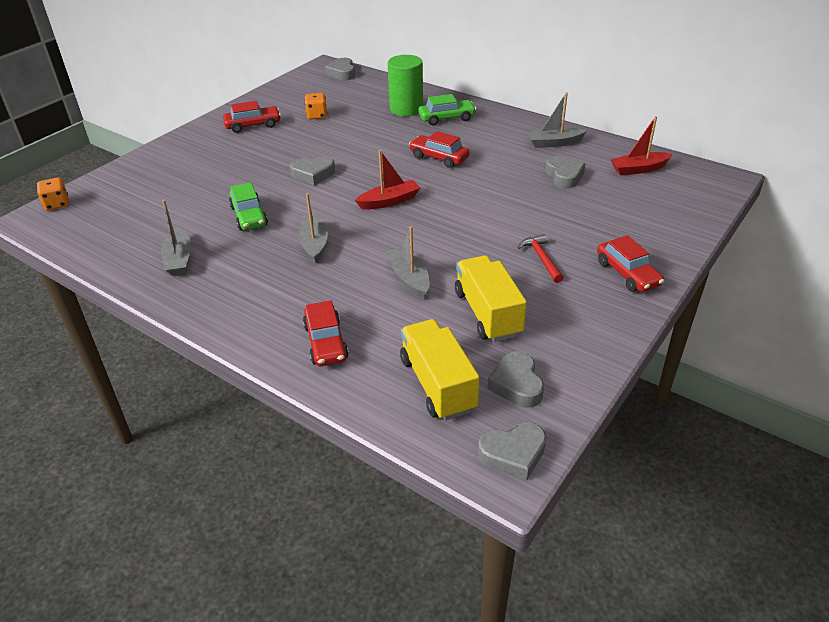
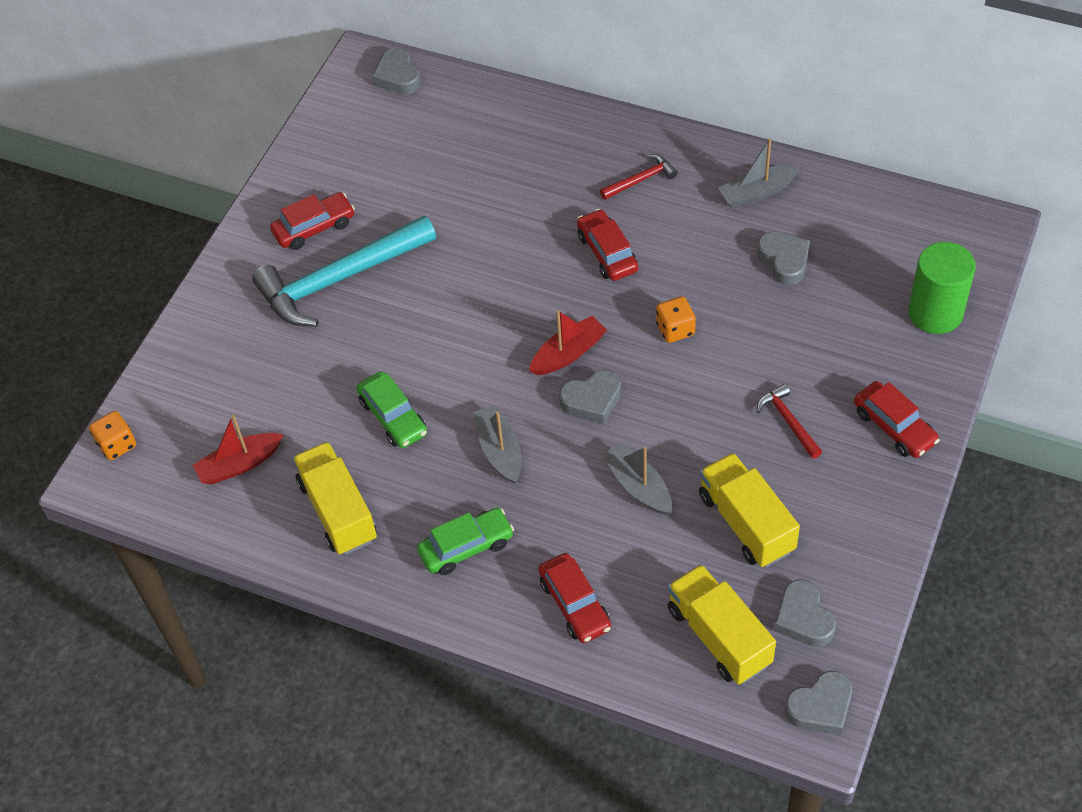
camera: 10 degrees left, 15 degrees up
(179, 259) = (338, 511): grey boat -> yellow truck
(254, 148) = (339, 279): none -> turquoise hammer
(313, 174) = (445, 319): grey heart -> grey heart (592, 400)
(317, 115) = (400, 189): orange dice -> orange dice (675, 329)
(406, 109) = (527, 150): green cylinder -> green cylinder (935, 313)
(439, 157) = (607, 252): red car -> red car turned 45 degrees clockwise
(446, 118) = (592, 163): green car -> green car (466, 547)
(476, 129) = (641, 179): none -> red hammer
(639, 169) = (879, 229): red boat -> red boat (239, 464)

